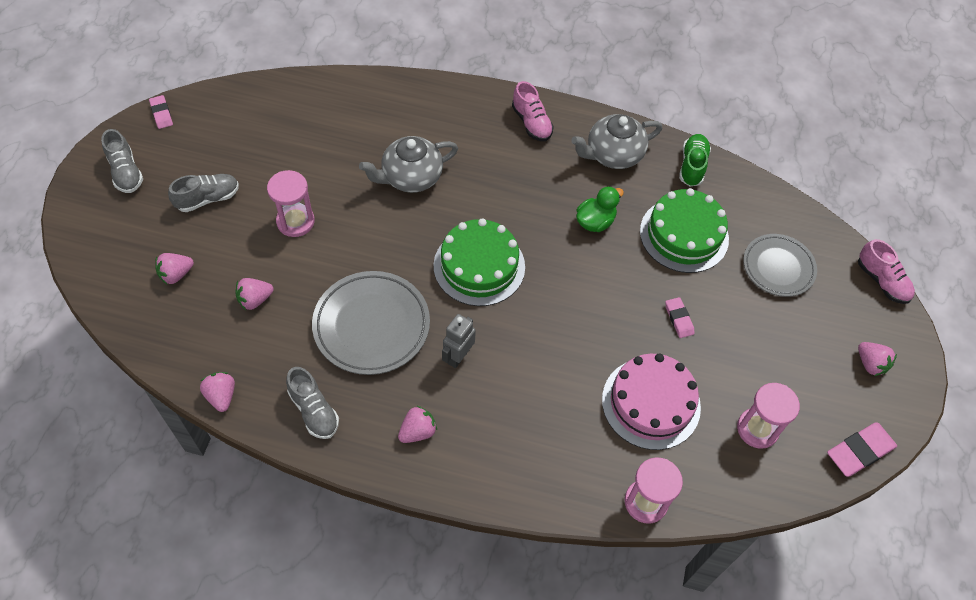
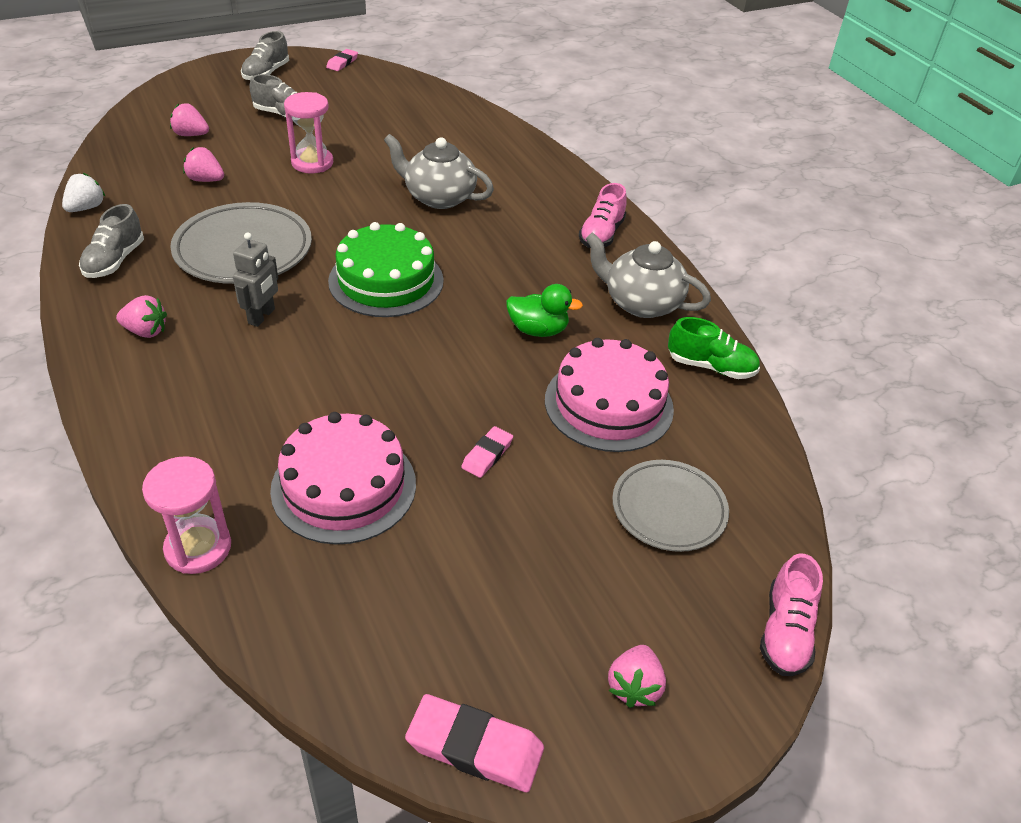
camera: 50 degrees right, 15 degrees down
(221, 396) = (86, 208): pink strawberry -> white strawberry
(458, 356) = (262, 316): grey robot -> grey robot turned 120 degrees clockwise
(684, 235) = (608, 404): green cake -> pink cake
(692, 166) = (711, 367): green shoe -> green shoe turned 45 degrees clockwise
(757, 429) = (402, 607): pink hourglass -> none

